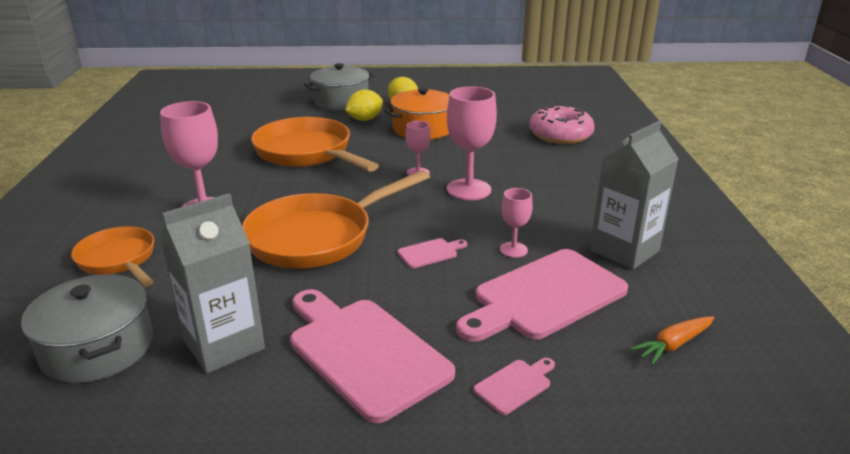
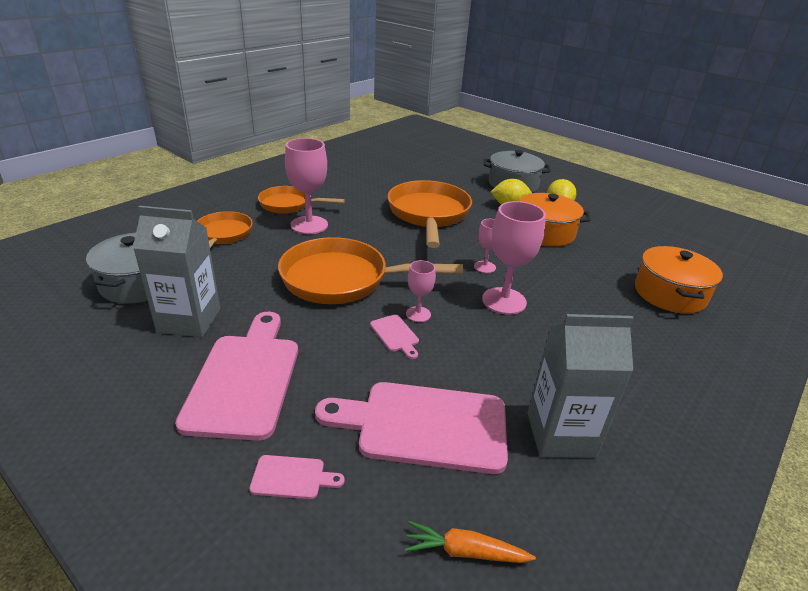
camera: 40 degrees right, 5 degrees up
(147, 201) = (289, 205): none -> orange pan
(430, 253) = (395, 335): pink cutting board -> pink cutting board turned 45 degrees clockwise
(513, 250) = (461, 371): pink goblet -> pink goblet (418, 314)
(560, 135) = (669, 294): pink donut -> orange pot

